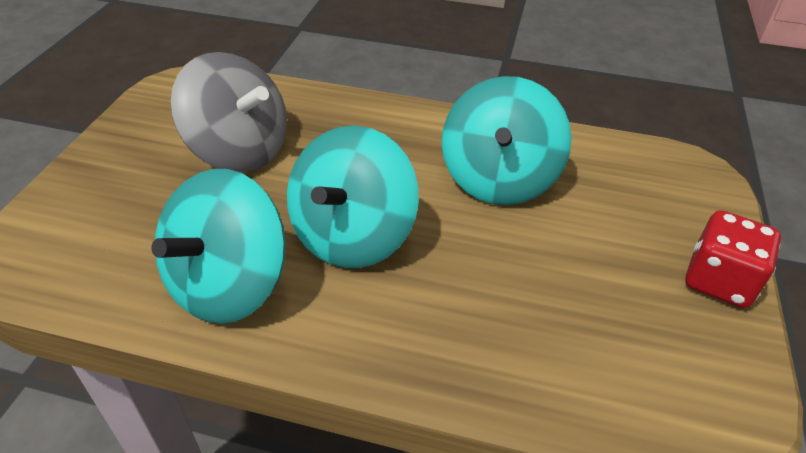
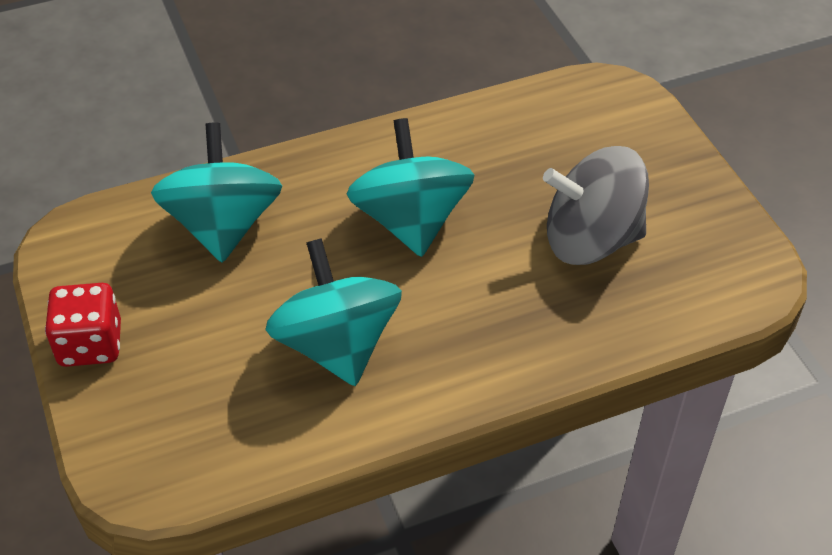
camera: 145 degrees right, 5 degrees up
(229, 285) = (456, 144): turquoise spinning top -> turquoise spinning top (223, 226)

